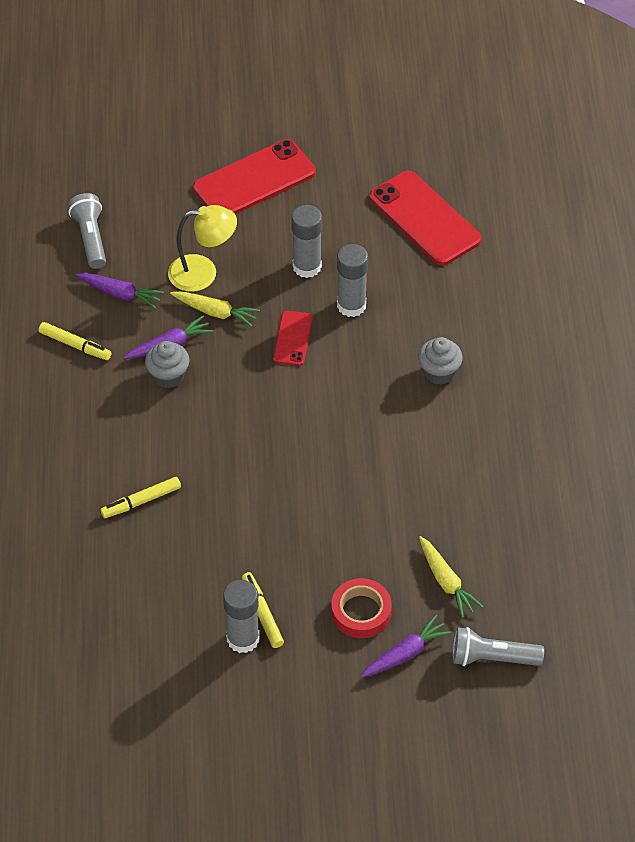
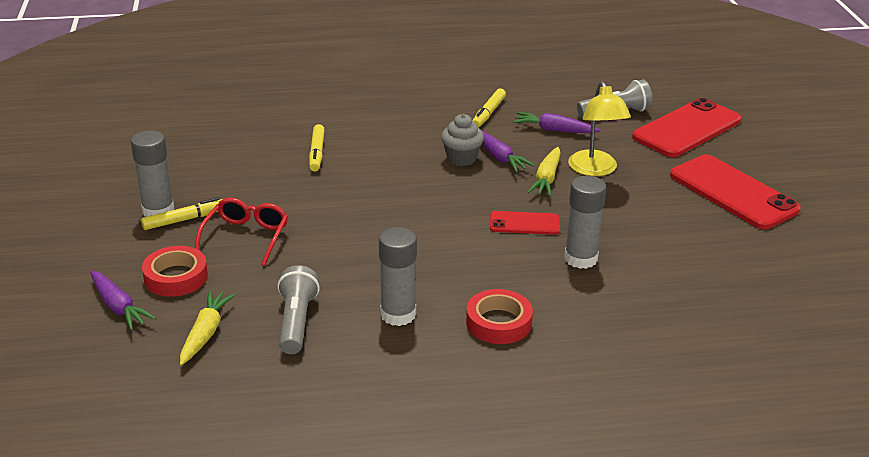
camera: 85 degrees right, 20 degrees down
(120, 294) = (554, 130): purple carrot -> purple carrot turned 90 degrees clockwise
(141, 501) = (317, 153): yellow marker -> yellow marker turned 150 degrees counterclockwise
(298, 558) = (246, 237): none -> red glasses
(307, 266) = (626, 228): grey glue stick -> grey glue stick (398, 314)
(424, 218) = (733, 307): red phone -> red phone (687, 129)
(439, 372) = (498, 322): grey cupcake -> red tape
(446, 581) = (205, 333): yellow carrot -> yellow carrot turned 135 degrees clockwise
(492, 658) = (97, 369): grey flashlight -> grey flashlight (296, 322)

